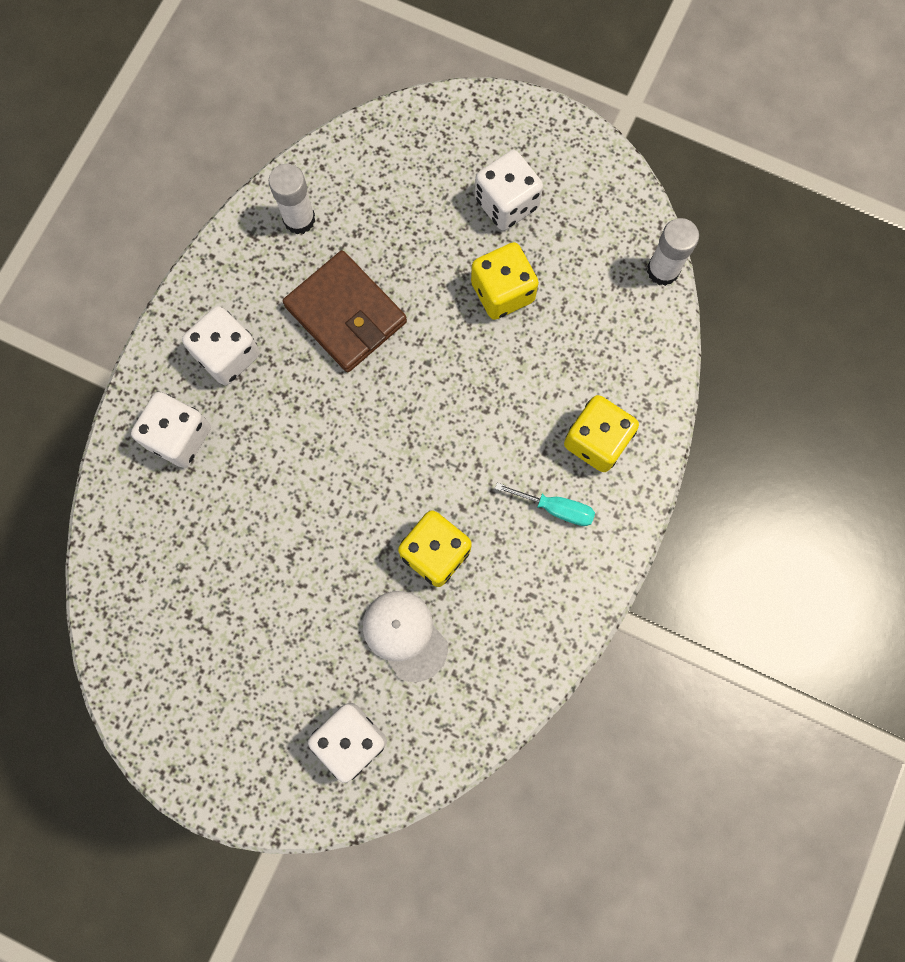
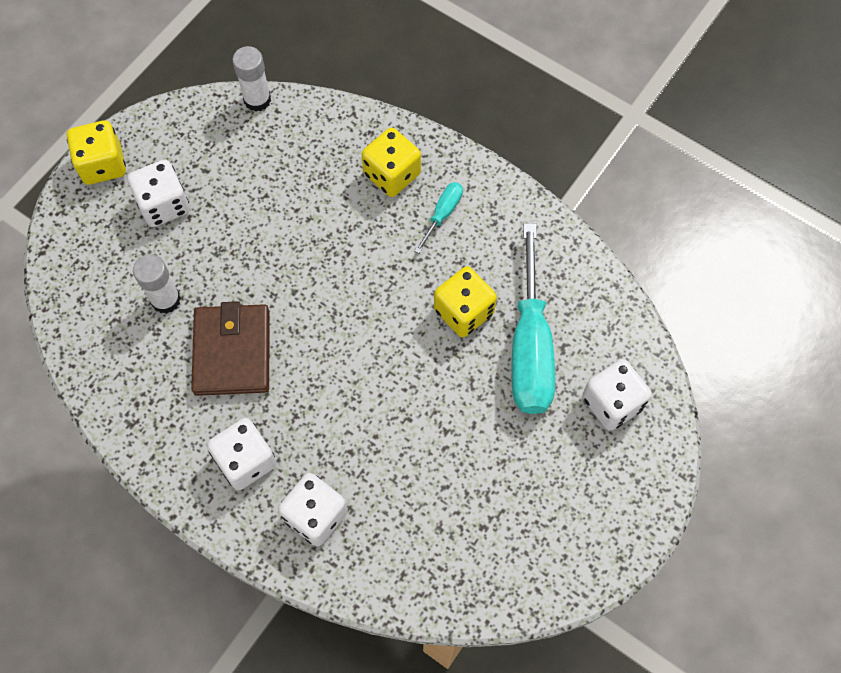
camera: 80 degrees left, 10 degrees down
(299, 219) = (128, 379): white glue stick -> white glue stick (166, 300)
(345, 314) = (232, 352): brown wallet -> brown wallet turned 60 degrees counterclockwise
(405, 635) = (530, 347): white cap -> turquoise screwdriver
(502, 292) = (244, 221): yellow dice -> yellow dice (103, 164)

